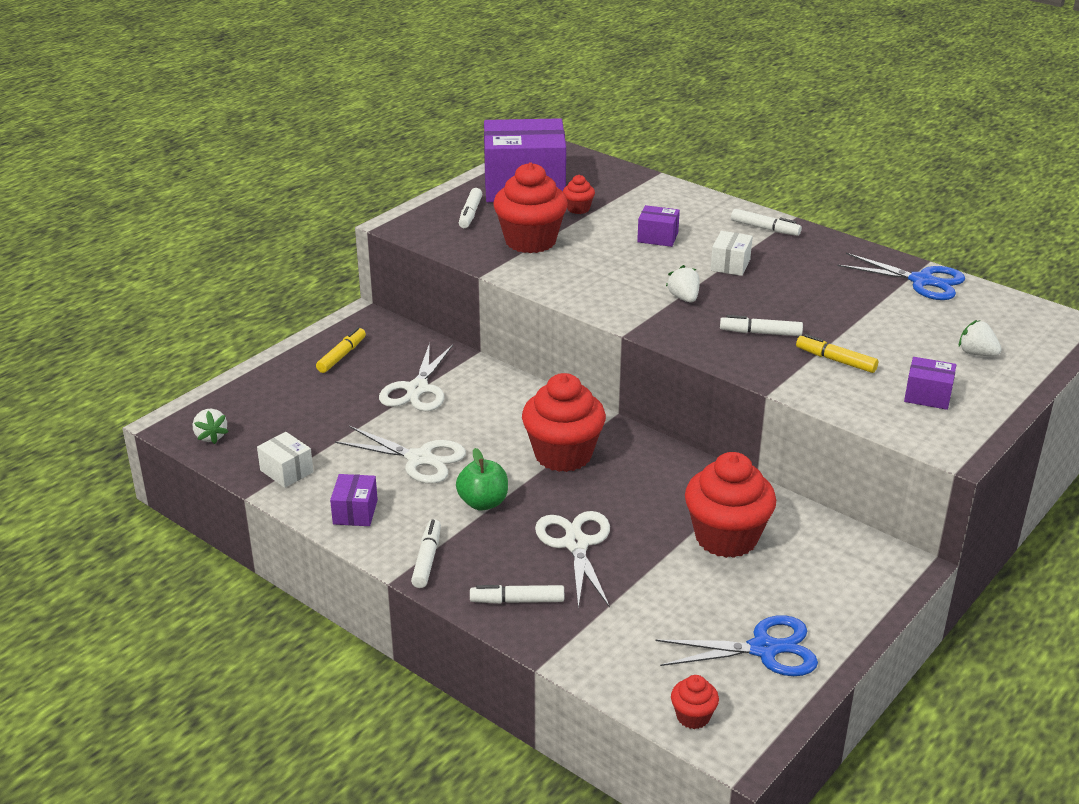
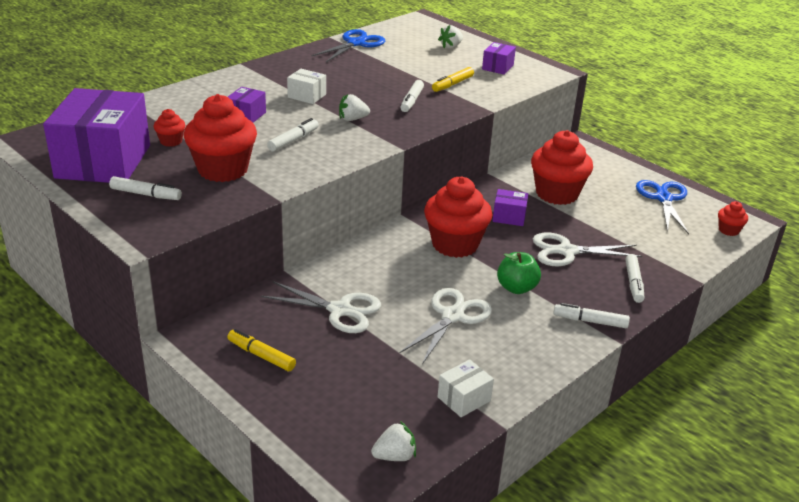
camera: 85 degrees left, 0 degrees up
(355, 512) = (528, 357): purple box -> purple box (509, 217)
(765, 228) = (254, 76): white marker -> white marker (293, 140)

